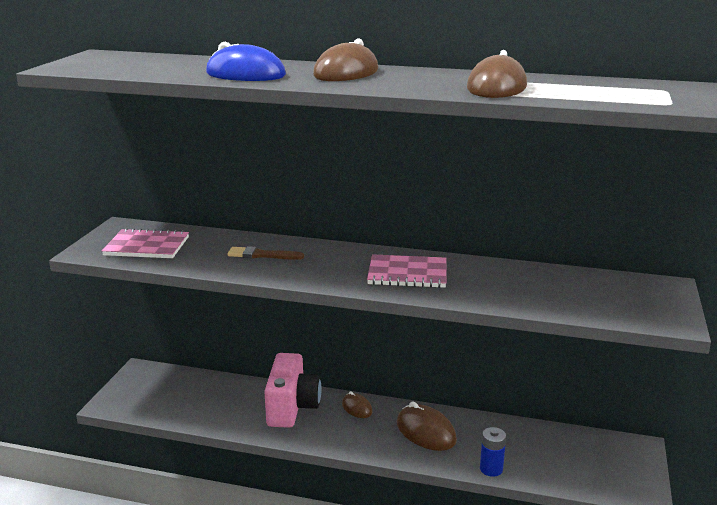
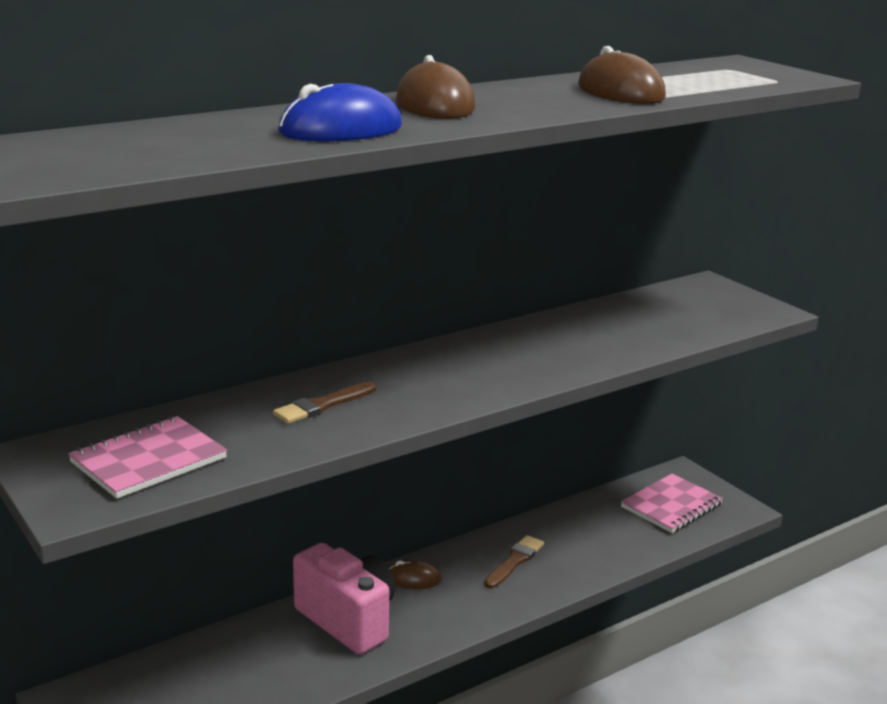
camera: 50 degrees left, 0 degrees up
(407, 274) = (510, 359): pink notebook -> pink notebook (671, 506)
(426, 432) = (514, 561): brown mouse -> brown brush
(491, 469) = (619, 559): blue battery -> none

